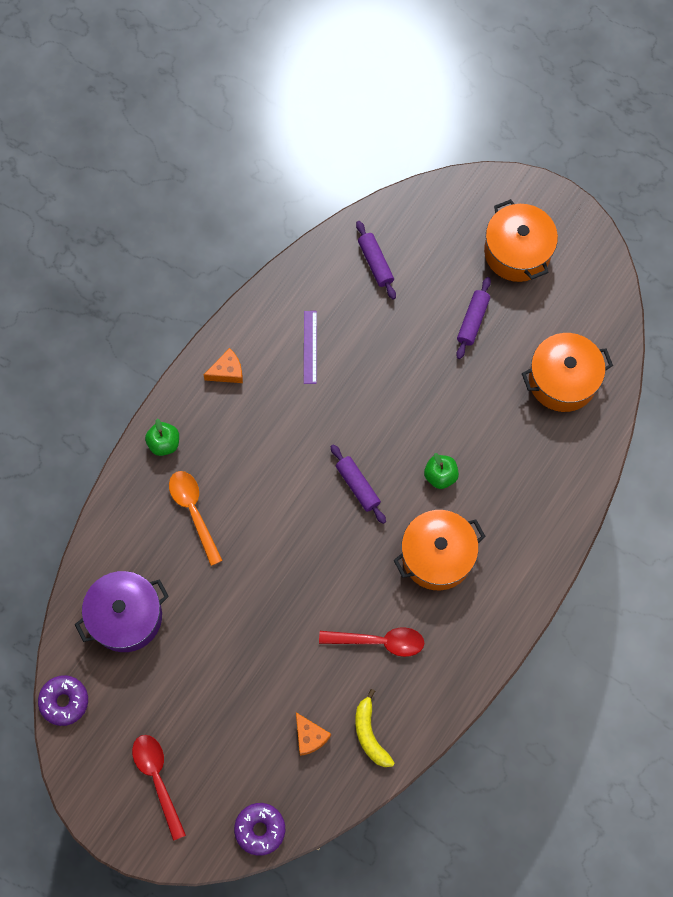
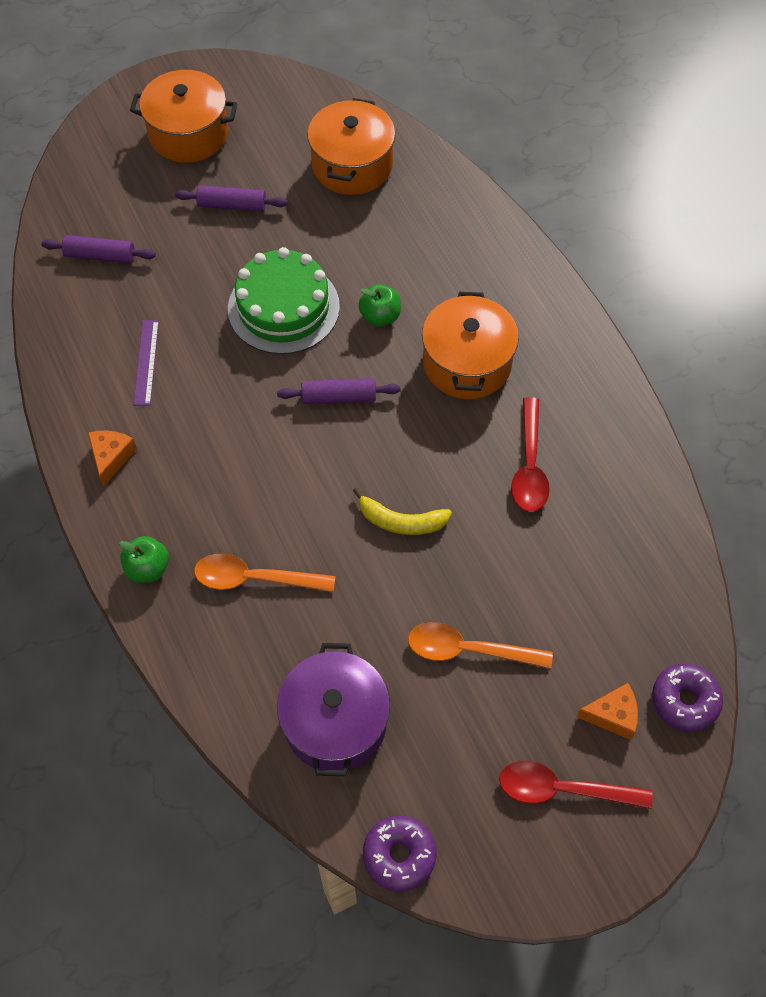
camera: 60 degrees left, 10 degrees down
(219, 672) = (468, 650): none -> orange spoon
(310, 347) = (146, 362): purple ruler -> purple ruler turned 60 degrees clockwise
(310, 736) = (601, 590): orange cheese -> orange cheese (612, 715)
(370, 734) = (631, 527): yellow banana -> yellow banana (401, 521)
(379, 641) = (529, 465): red spoon -> red spoon turned 150 degrees clockwise
(407, 407) = (283, 307): none -> green cake
(472, 321) = (232, 205): purple rolling pin -> purple rolling pin turned 45 degrees counterclockwise

